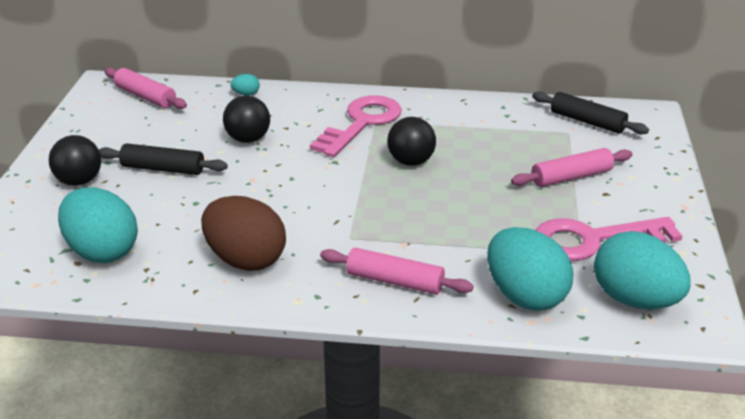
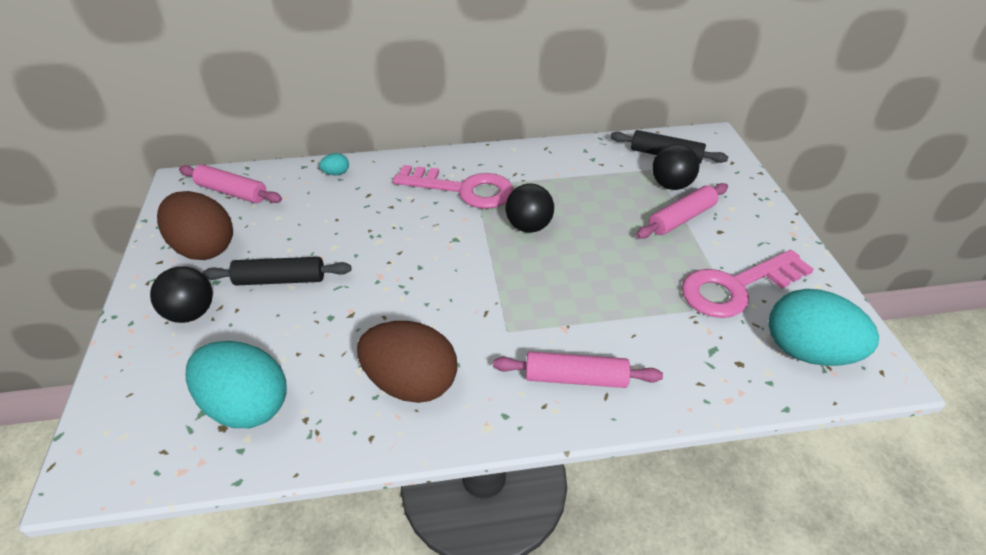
camera: 15 degrees left, 10 degrees up
(106, 136) = (204, 248): none -> brown egg
(248, 139) = (357, 227): black ball -> black ball (671, 185)
(362, 123) = (463, 189): pink key -> pink key turned 90 degrees clockwise
(525, 296) = (707, 369): turquoise egg -> none

